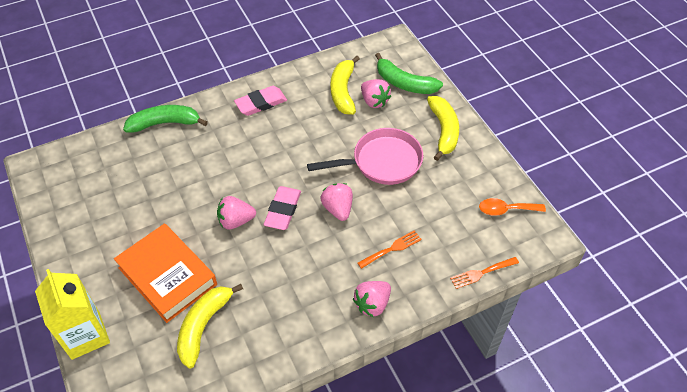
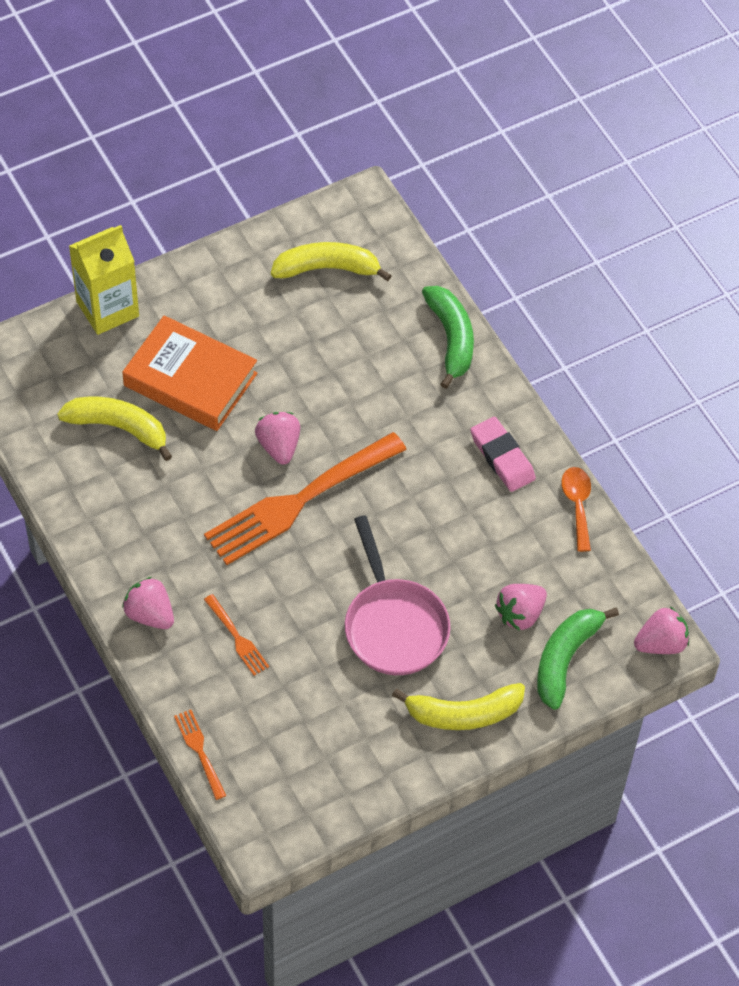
camera: 85 degrees right, 5 degrees up
(167, 276) = (190, 379): orange book -> orange book turned 75 degrees clockwise
(283, 210) = (299, 501): pink eraser -> orange fork
(338, 209) = (304, 569): pink strawberry -> pink strawberry (660, 643)
(343, 91) = (538, 569): yellow banana -> yellow banana (327, 268)
(506, 210) = (310, 792): orange spoon -> orange spoon (577, 505)

